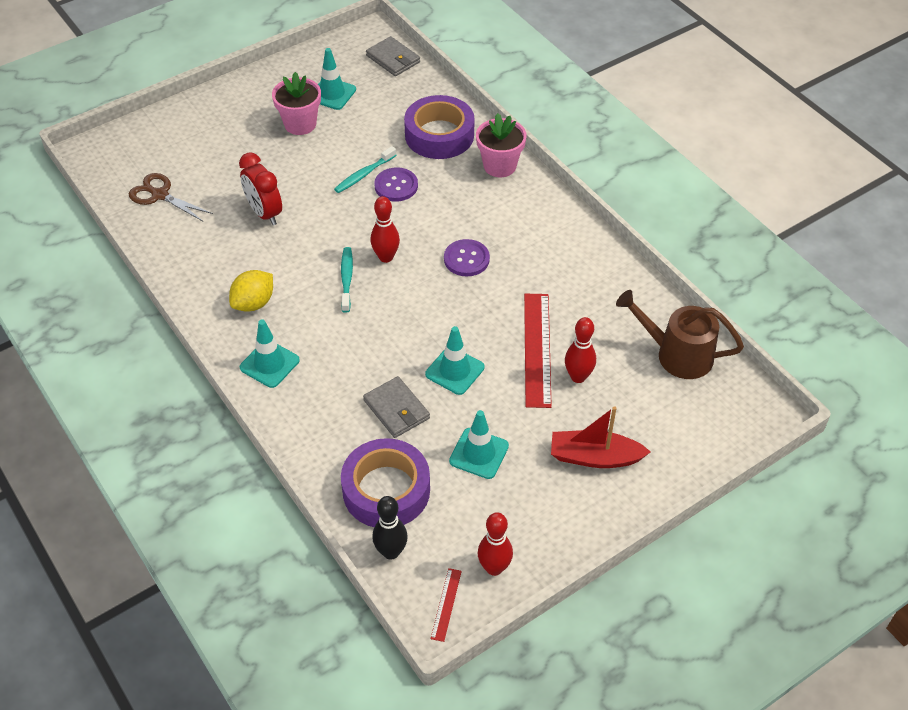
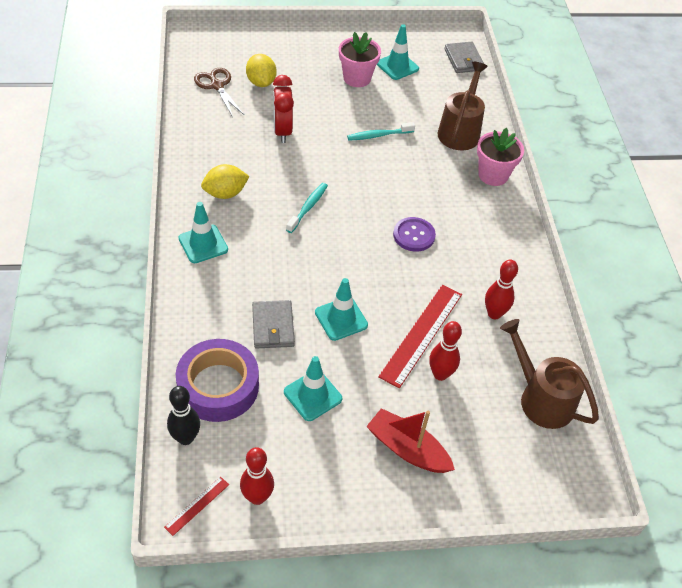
camera: 25 degrees right, 0 degrees up
(204, 171) = (261, 82): none -> yellow lemon
(386, 257) = (350, 205): red bowling pin -> red bowling pin (494, 313)
(396, 186) = (397, 154): purple button -> none
(439, 135) = (460, 131): purple tape -> brown watering can

